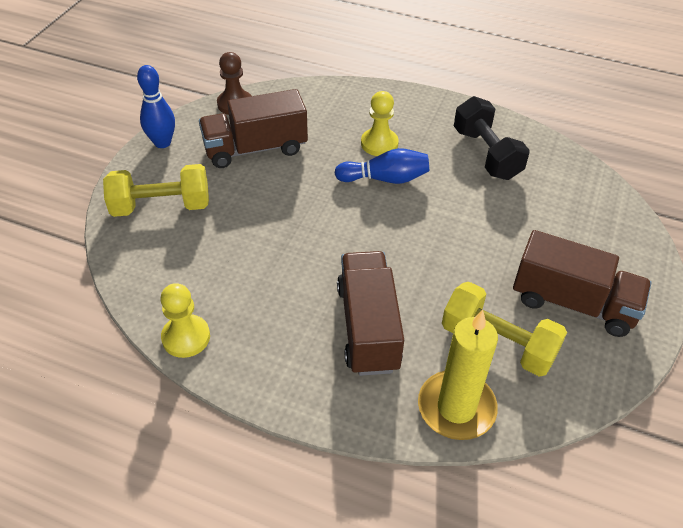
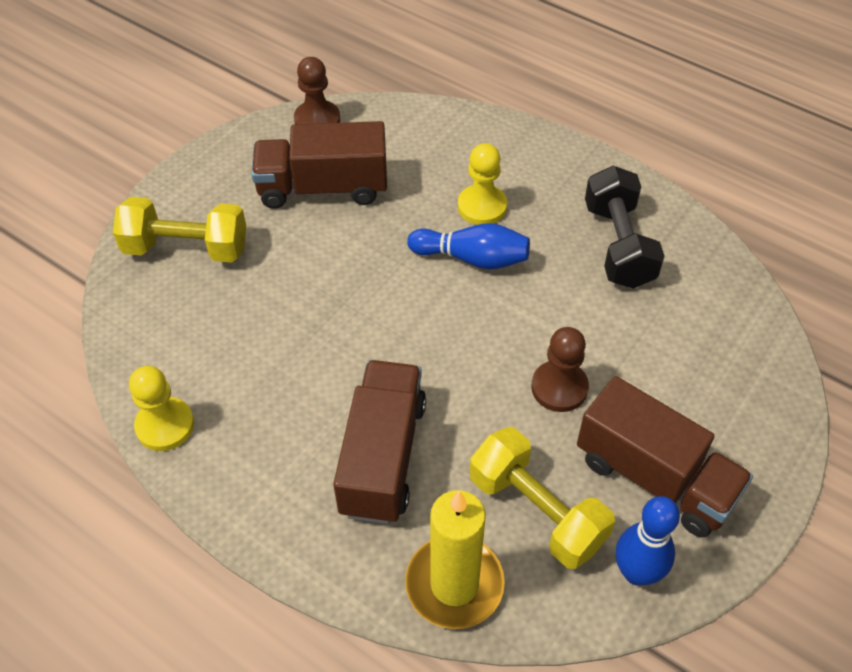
camera: 15 degrees right, 5 degrees up
(162, 143) = (213, 161): blue bowling pin -> blue bowling pin (637, 572)
(481, 255) = (559, 388): none -> brown pawn

